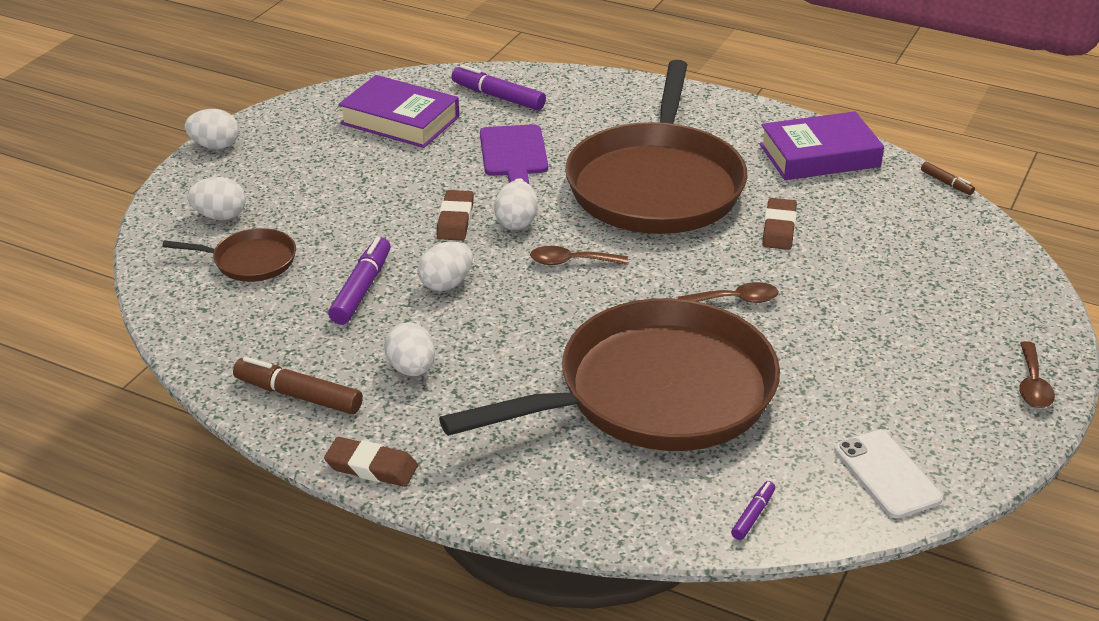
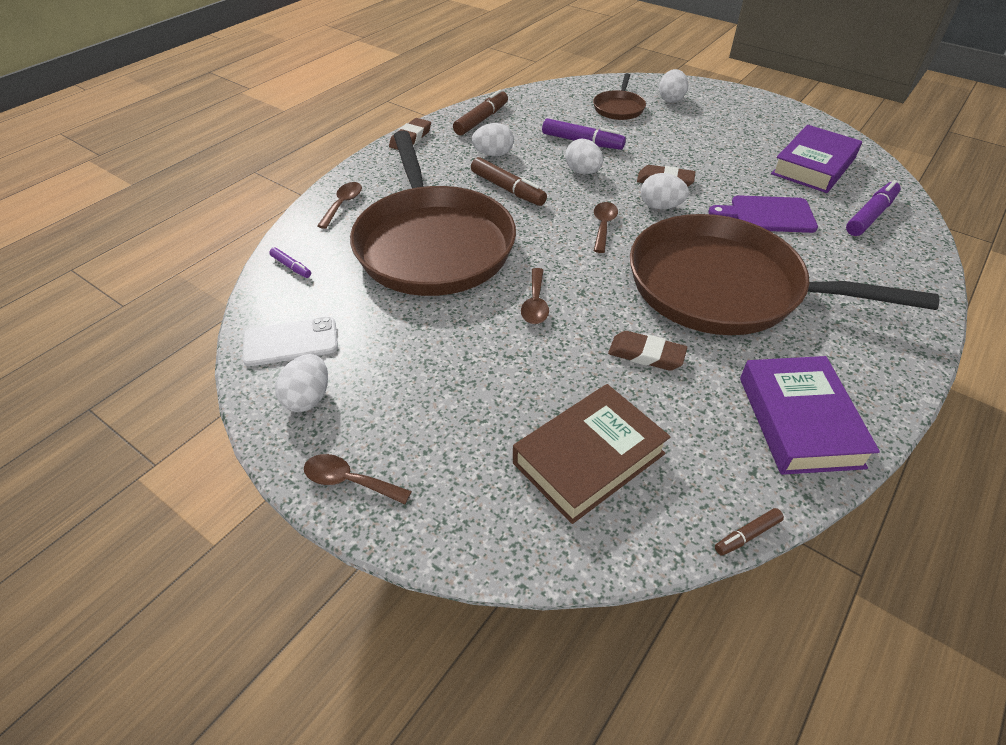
camera: 100 degrees right, 10 degrees up
(215, 146) = (759, 98): white egg -> white egg (308, 398)
(506, 344) = (507, 189): none -> brown marker
(588, 501) = (343, 204): none -> brown spoon
(921, 255) = (588, 458): none -> brown book

